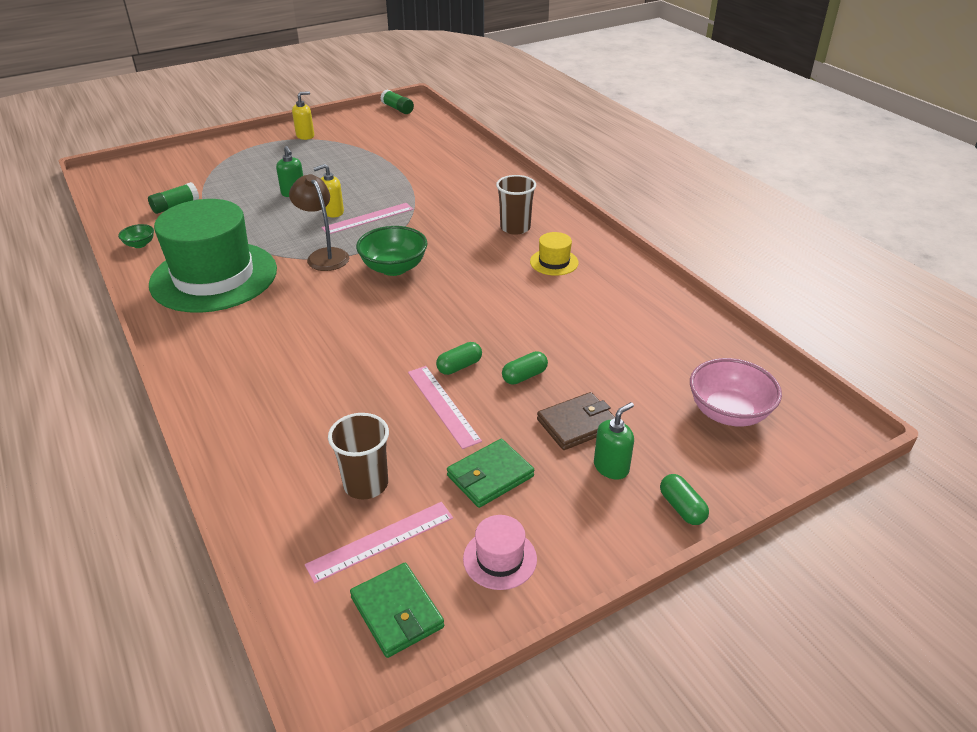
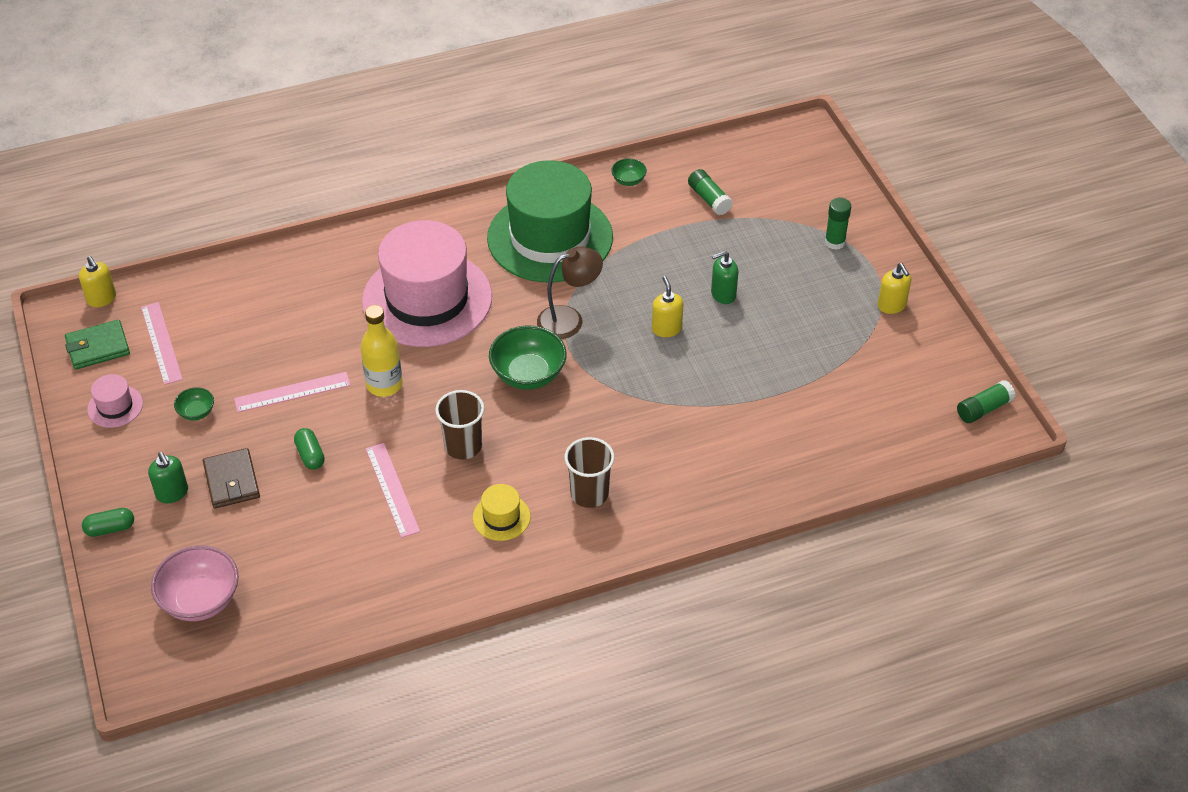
camera: 100 degrees right, 10 degrees up
(237, 156) = (835, 242): none -> green glue stick
(296, 639) = (102, 299): none -> yellow soap dispenser
(298, 337) = (427, 299): none -> pink hat
(366, 484) = (220, 337): brown cup -> brown cup (463, 446)
(368, 218) = (644, 359): pink ruler -> pink ruler (392, 489)
(421, 345) = (384, 385): none -> yellow bottle
(459, 366) = (342, 409): green capsule -> none
(490, 476) = (196, 412): green wallet -> green bowl

